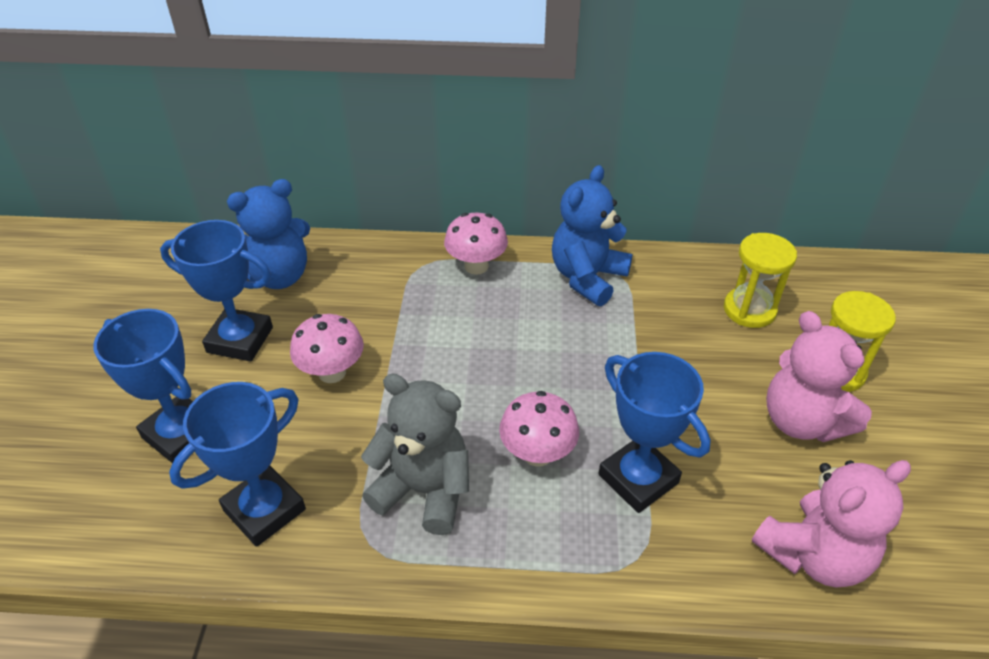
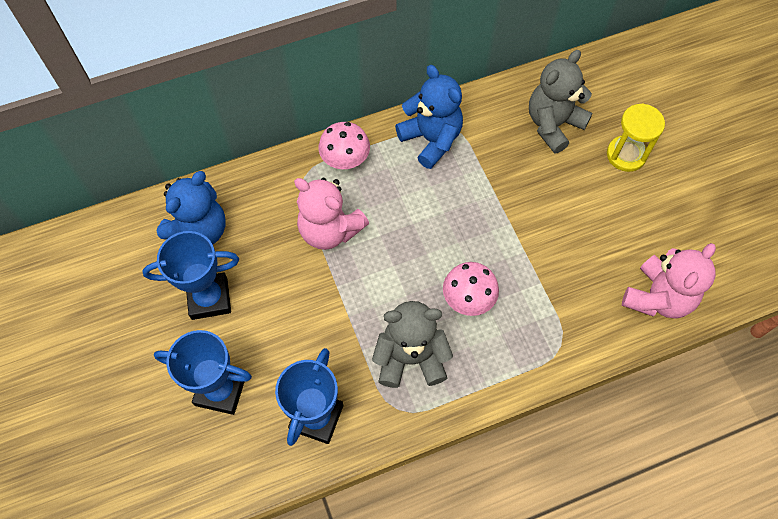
camera: 25 degrees left, 20 degrees up
(332, 372) = (295, 297): pink mushroom -> none
(587, 278) = (431, 139): blue teddy bear -> blue teddy bear turned 135 degrees clockwise
(638, 479) = (538, 290): blue trophy -> none
(749, 310) = (553, 124): yellow hourglass -> grey teddy bear
(802, 421) = (618, 204): pink teddy bear -> pink teddy bear (329, 230)

